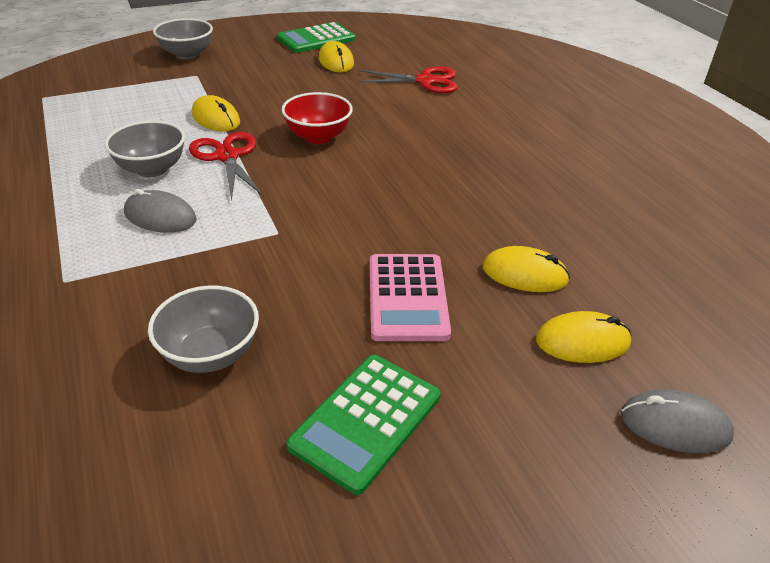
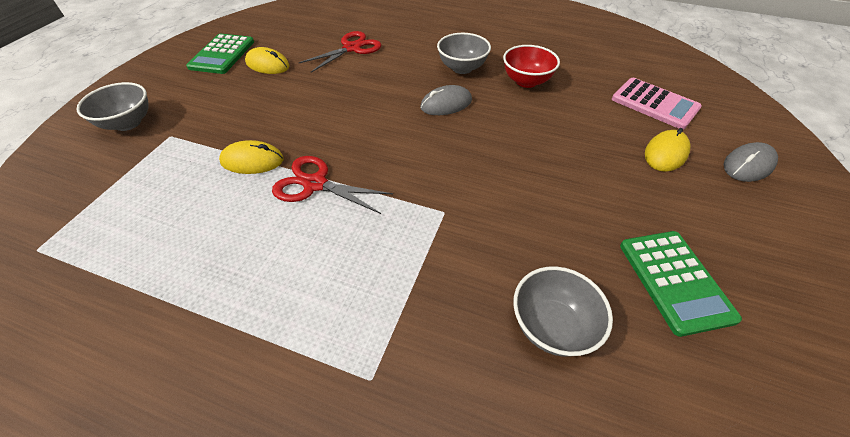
camera: 45 degrees left, 10 degrees up
(152, 169) = (274, 235): grey bowl -> grey bowl (462, 68)
(160, 216) = (349, 266): grey mouse -> grey mouse (446, 104)
(318, 137) = (352, 127): red bowl -> red bowl (526, 81)
(407, 297) = (572, 193): pink calculator -> pink calculator (654, 104)
(524, 274) = (592, 136): yellow mouse -> none

